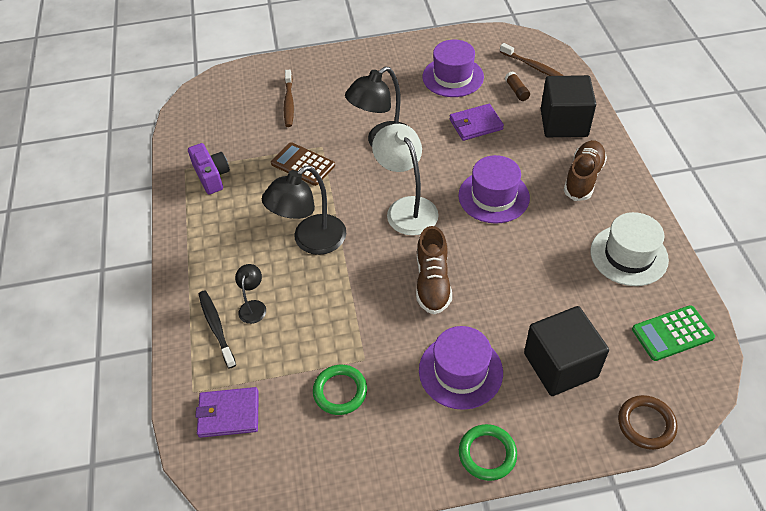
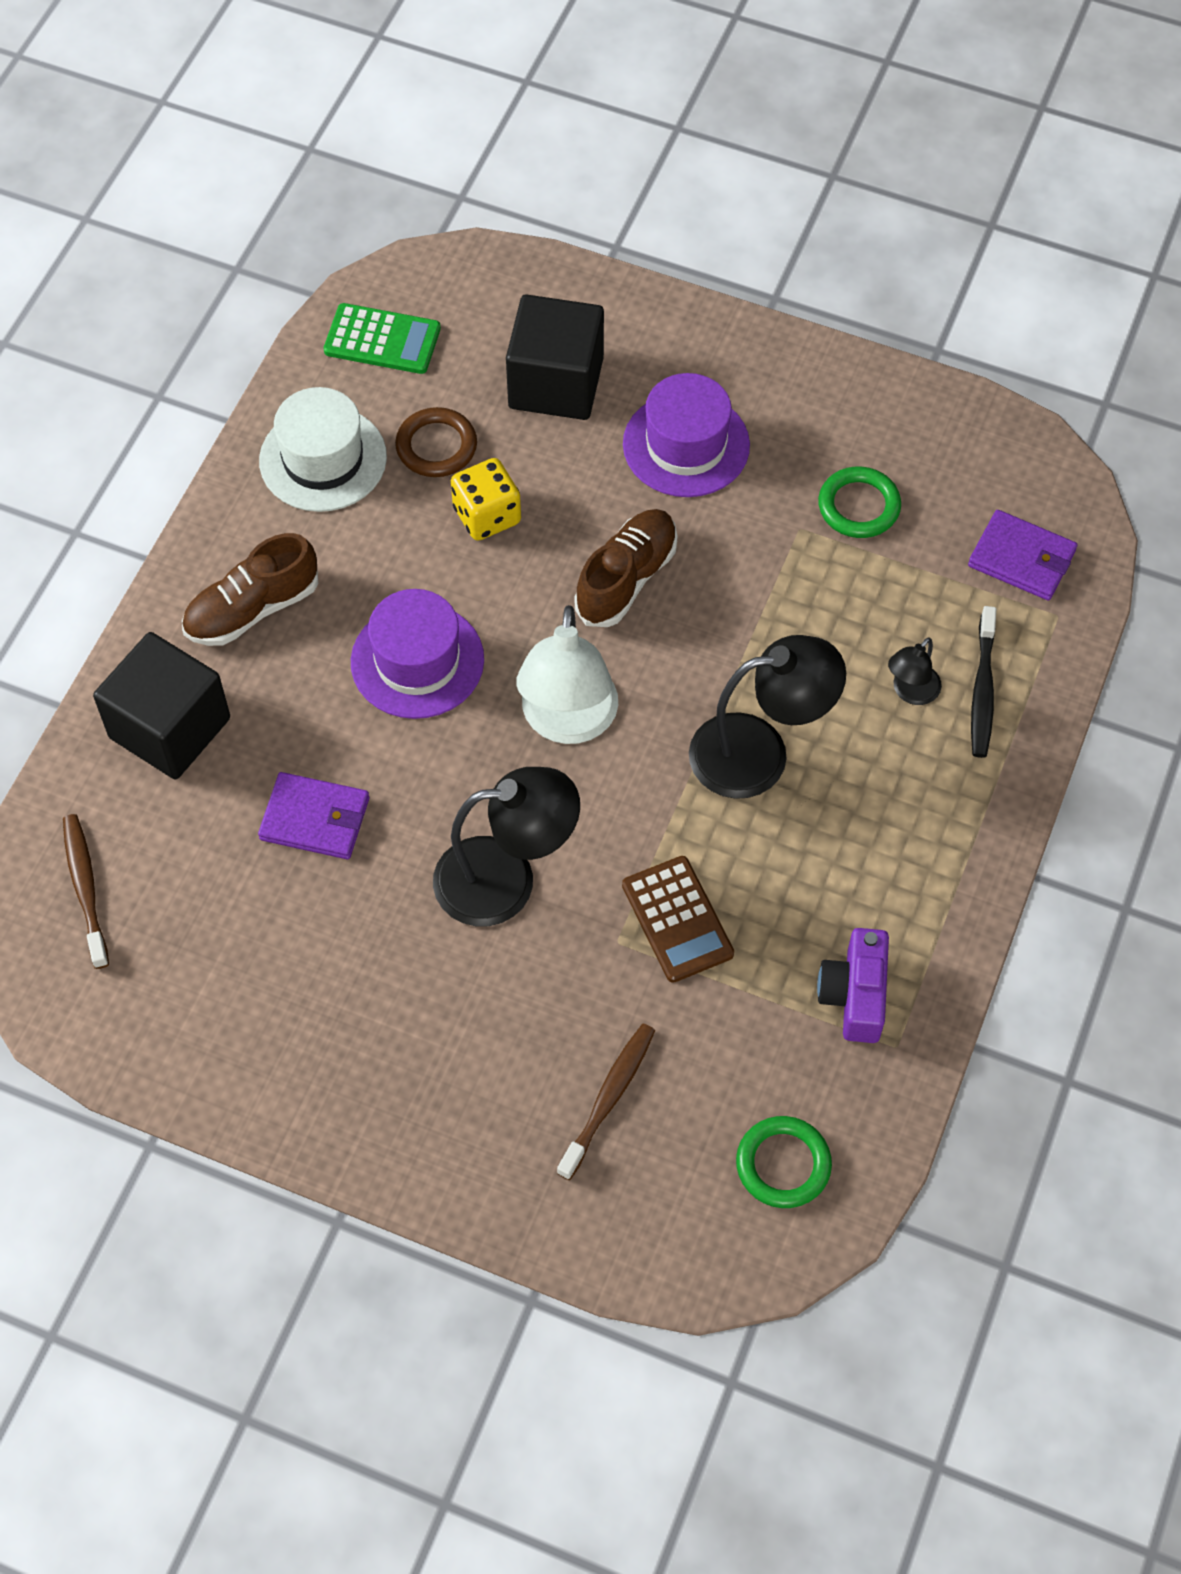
camera: 150 degrees left, 10 degrees up
(453, 77) = (252, 960): purple hat -> none
(487, 454) = (730, 344): green ring -> green ring (783, 1164)
(516, 91) = (174, 849): brown glue stick -> none
(526, 274) = (487, 515): none -> yellow dice
(646, 424) = (521, 274): brown ring -> brown ring (436, 446)

